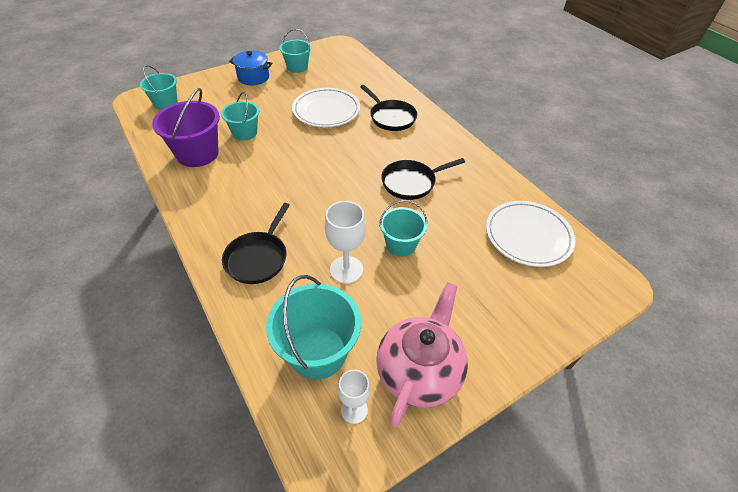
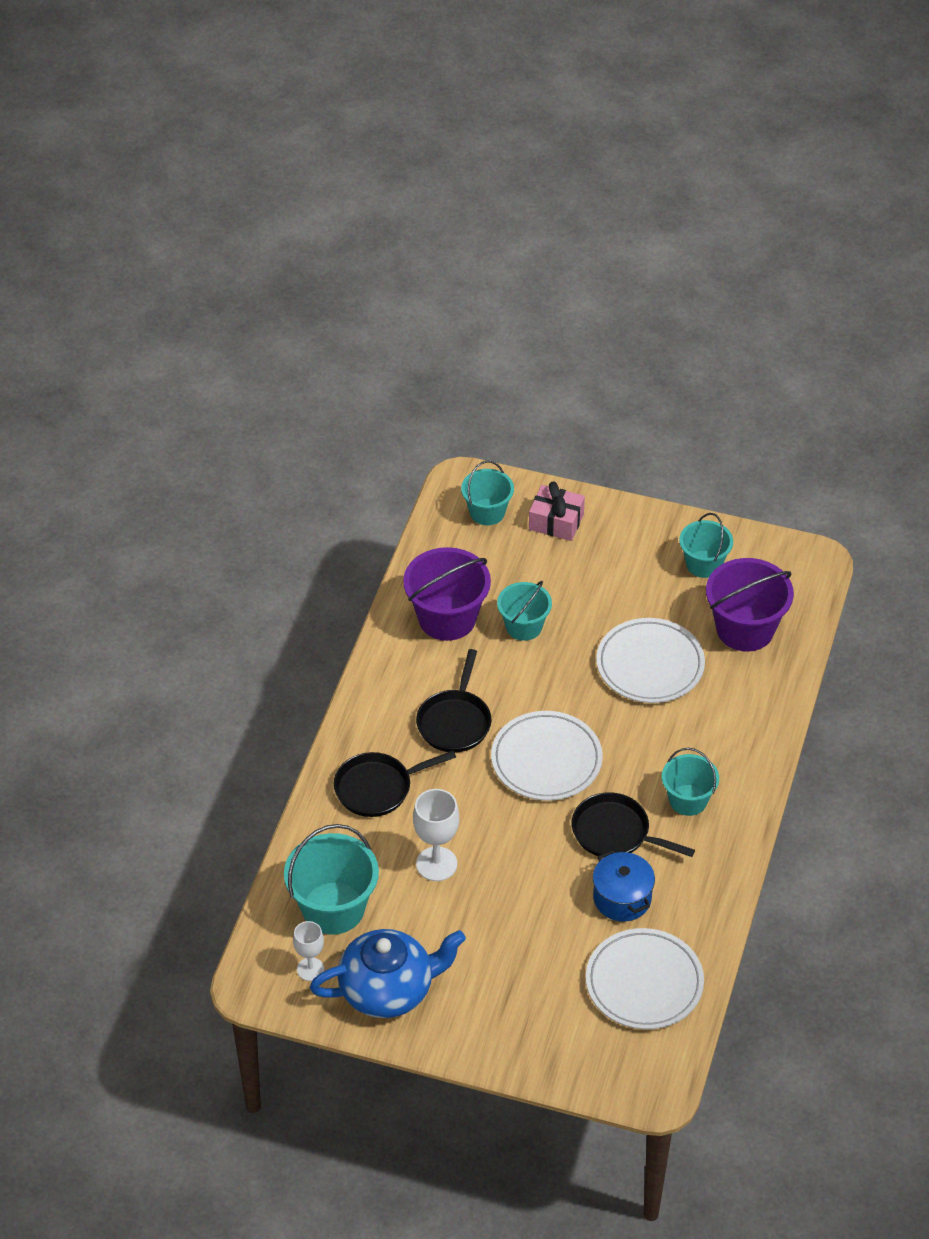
camera: 50 degrees right, 0 degrees up
(207, 88) = (556, 522): none -> pink gift
(253, 77) = (629, 542): blue pot -> blue pot (622, 898)
(334, 177) = (546, 760): none -> white plate
(346, 77) = (745, 629): none -> purple bucket
(391, 117) = (712, 734): black pan -> black pan (455, 721)
(401, 244) = (514, 884): turquoise bucket -> turquoise bucket (688, 800)
(419, 371) = (388, 990): pink teapot -> blue teapot

